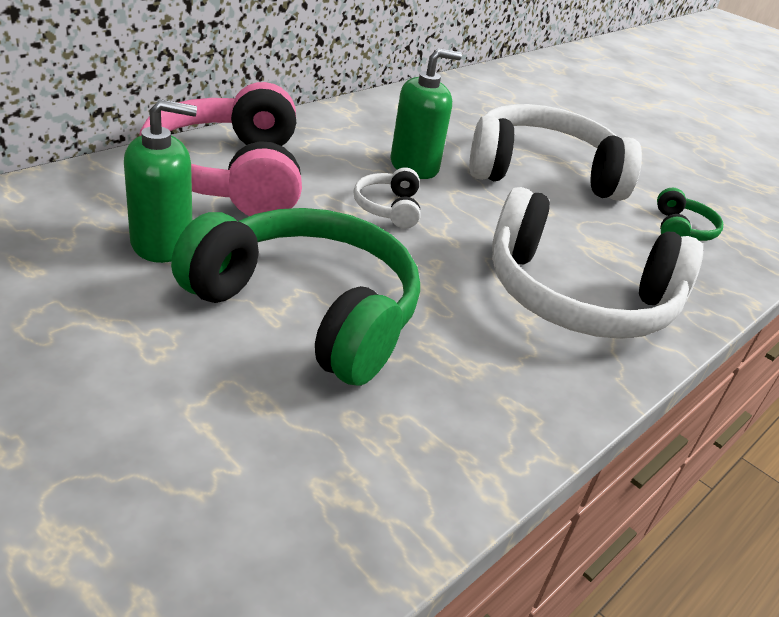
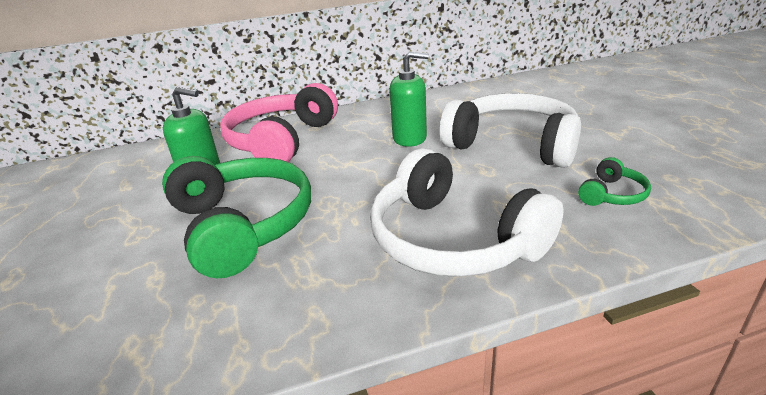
camera: 35 degrees right, 5 degrees down
(389, 208) = (363, 164): white headphones -> none

